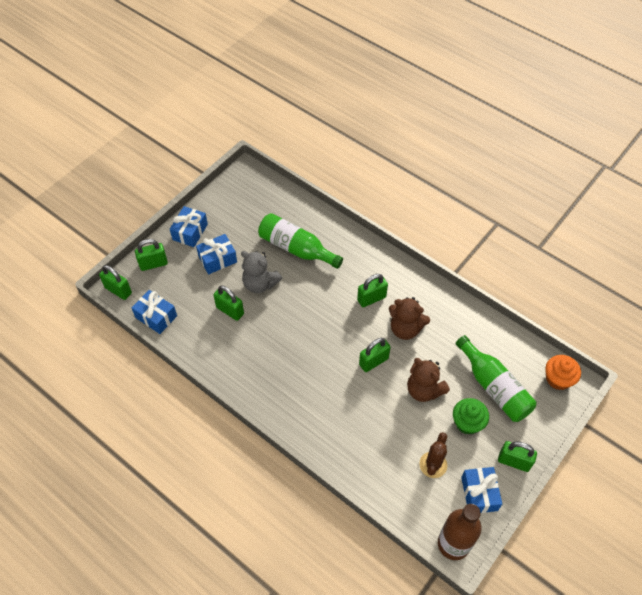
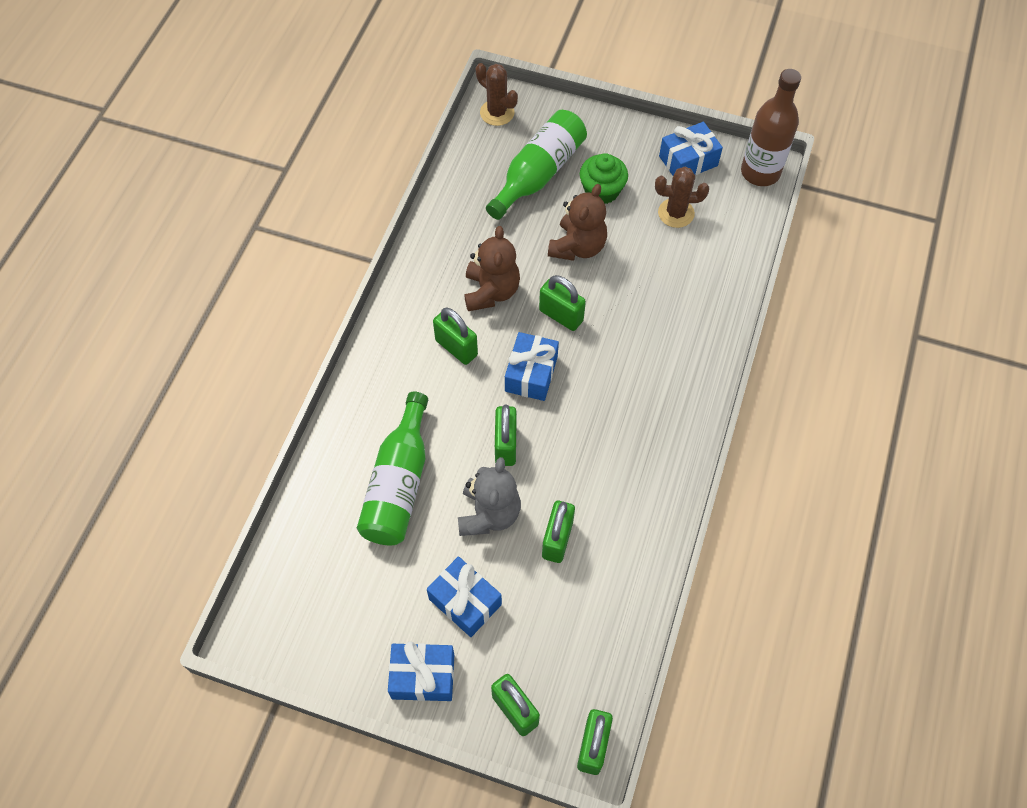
camera: 110 degrees left, 5 degrees up
(156, 316) = (616, 653): blue gift -> blue gift (531, 374)
(514, 461) = (630, 136): green padlock -> green padlock (505, 445)
(558, 379) = (497, 113): orange cupcake -> brown cactus

